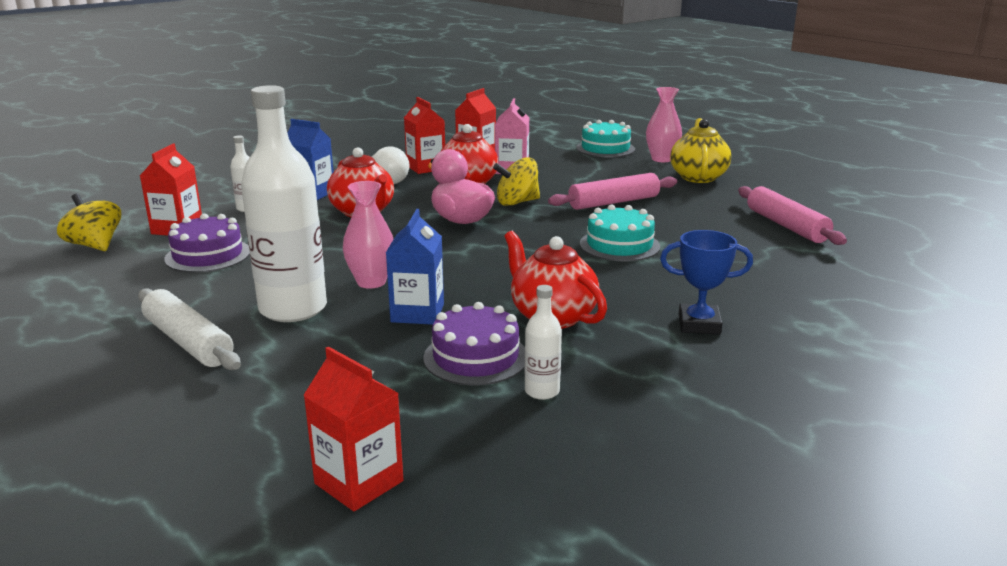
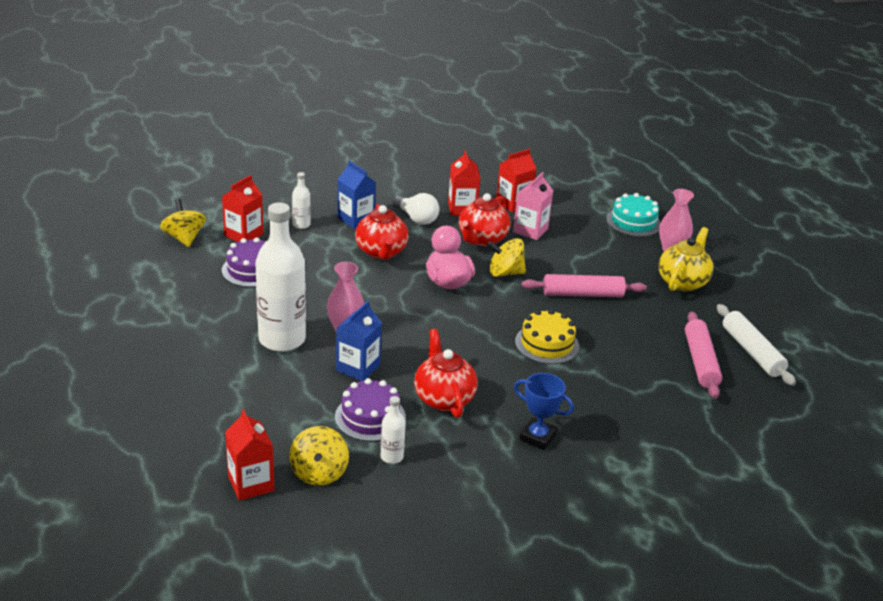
camera: 20 degrees right, 10 degrees up
(188, 342) = (207, 349): white rolling pin -> white rolling pin (752, 352)
(455, 438) = (319, 473): none -> yellow spinning top
(619, 245) = (547, 344): turquoise cake -> yellow cake

